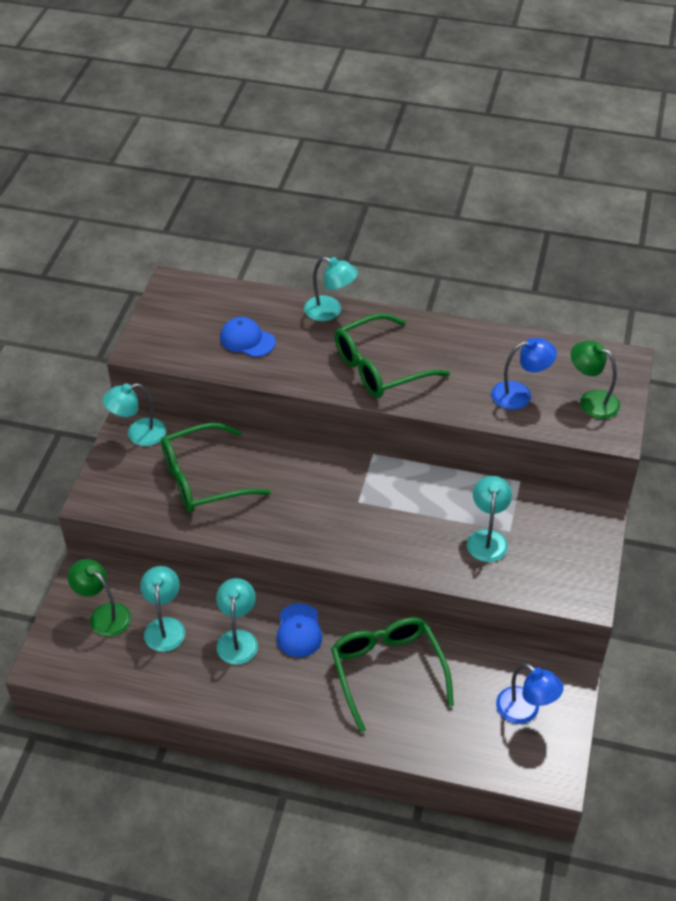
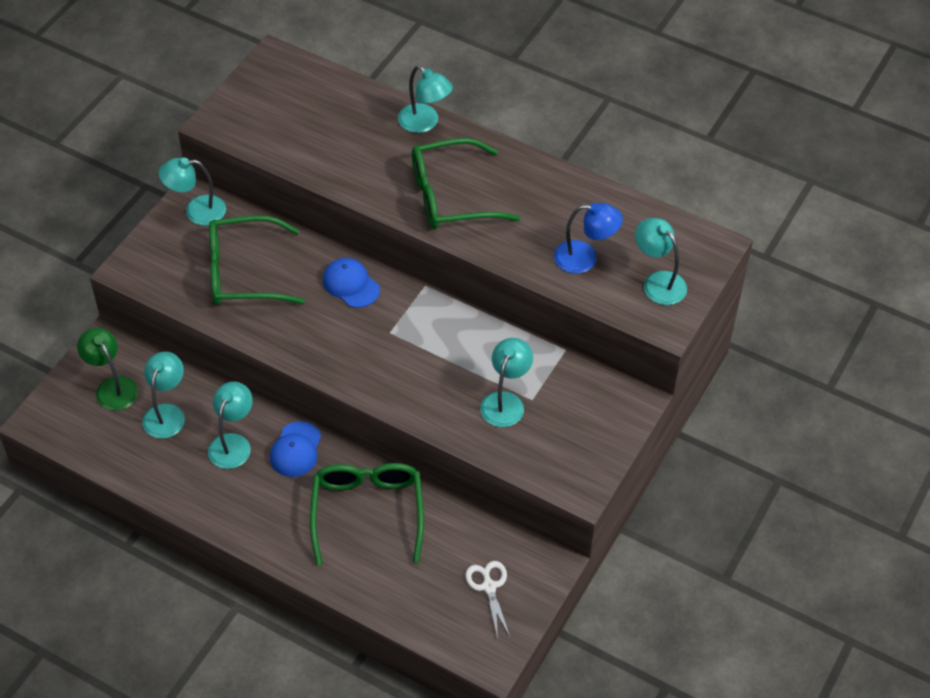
camera: 15 degrees right, 5 degrees up
(247, 340) = (327, 136): blue cap -> blue cap (351, 284)
(525, 711) = (489, 586): blue lamp -> white scissors
(591, 400) = (658, 282): green lamp -> turquoise lamp

